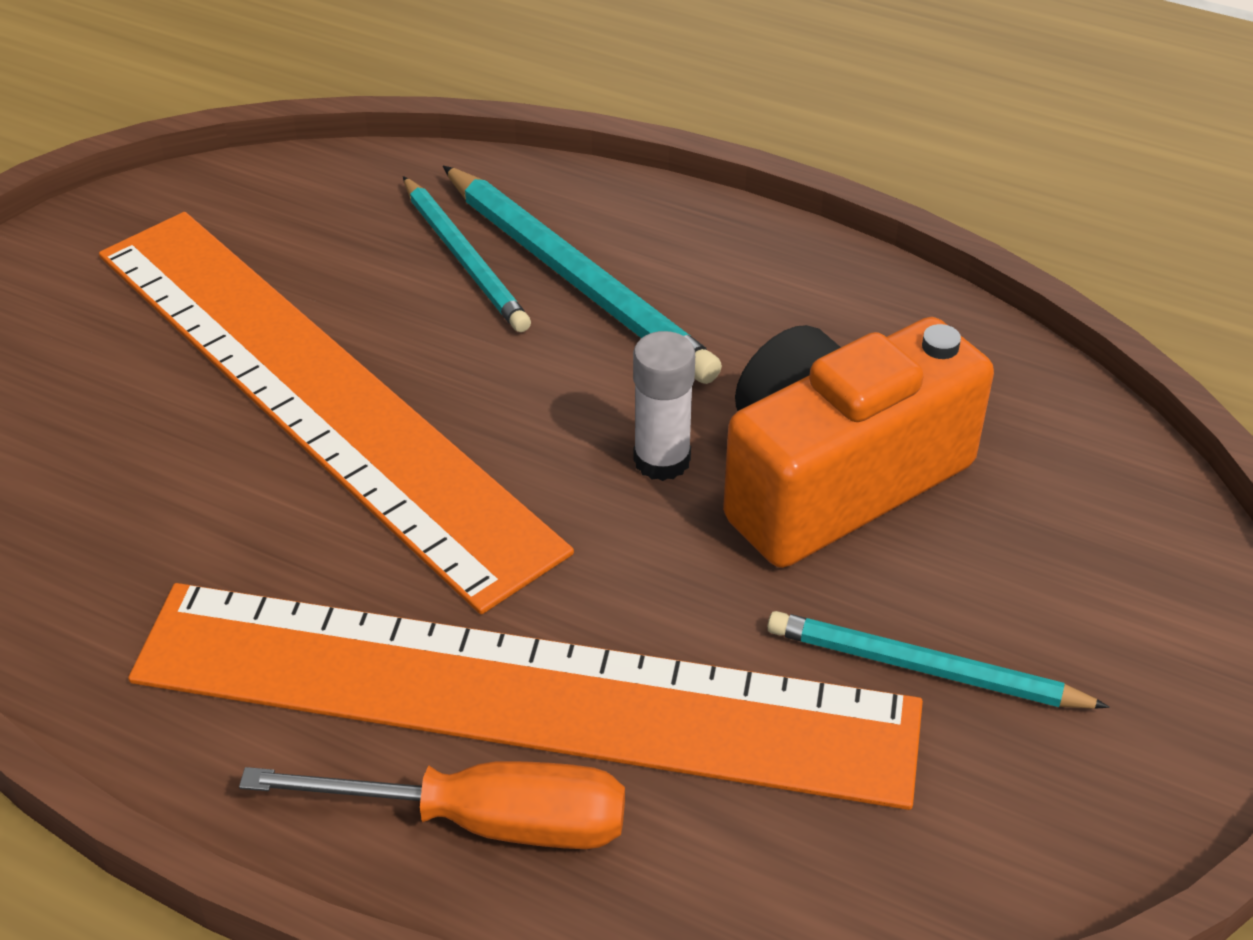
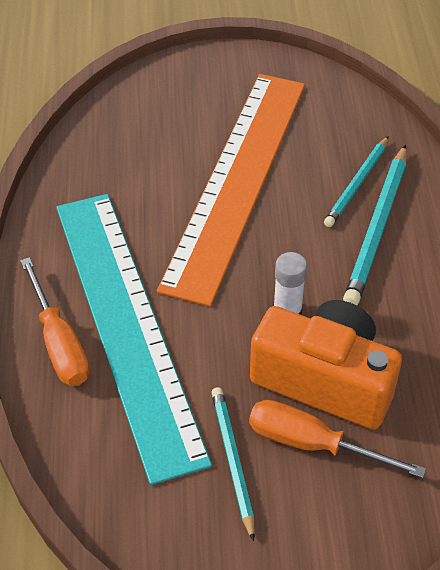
camera: 60 degrees right, 5 degrees up
(523, 692) = (127, 325): orange ruler -> turquoise ruler
(952, 550) = (313, 444): none -> orange screwdriver

